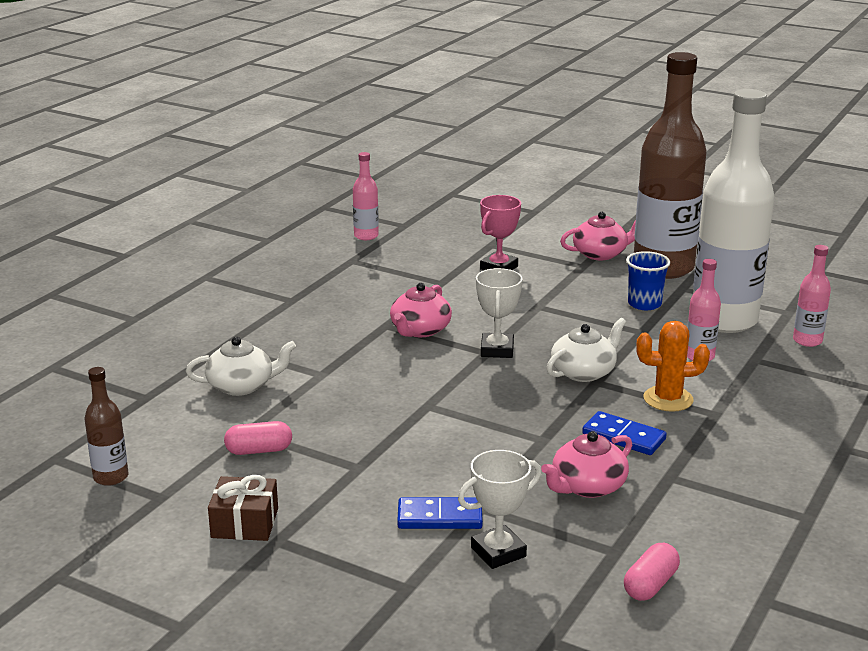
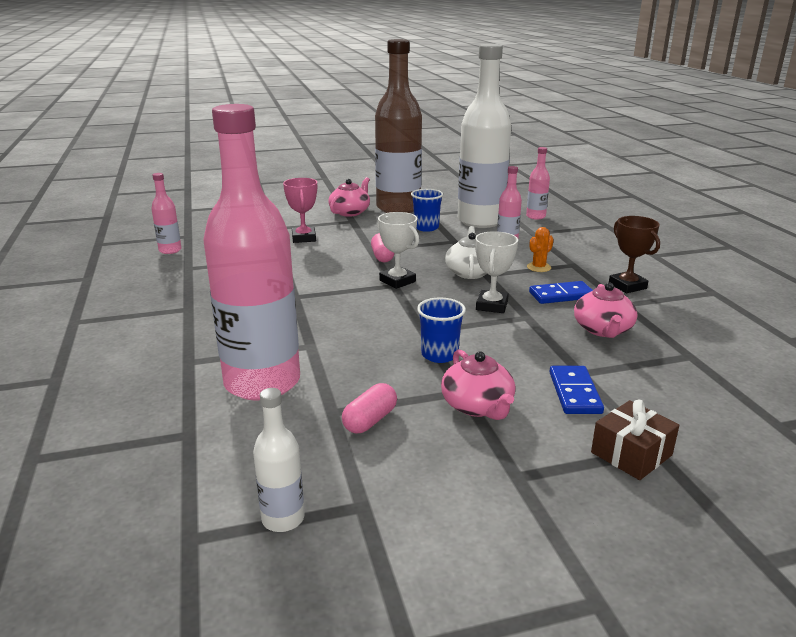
camera: 45 degrees left, 0 degrees up
(111, 477) = (283, 519): brown bottle -> white bottle
(242, 386) = (262, 382): white teapot -> pink bottle
(245, 523) = (469, 480): brown gift -> brown gift (631, 454)
(399, 431) = (439, 355): none -> blue cup
(420, 330) = (325, 290): pink teapot -> pink teapot (477, 406)
(439, 517) = (575, 393): blue domino -> blue domino turned 45 degrees counterclockwise
(498, 552) = (646, 393): white trophy -> white trophy (491, 305)
(650, 585) = (742, 363): pink capsule -> pink capsule (382, 256)
(668, 399) = (539, 267): orange cactus -> orange cactus, size x0.66
(720, 462) = (627, 286): none -> brown trophy

